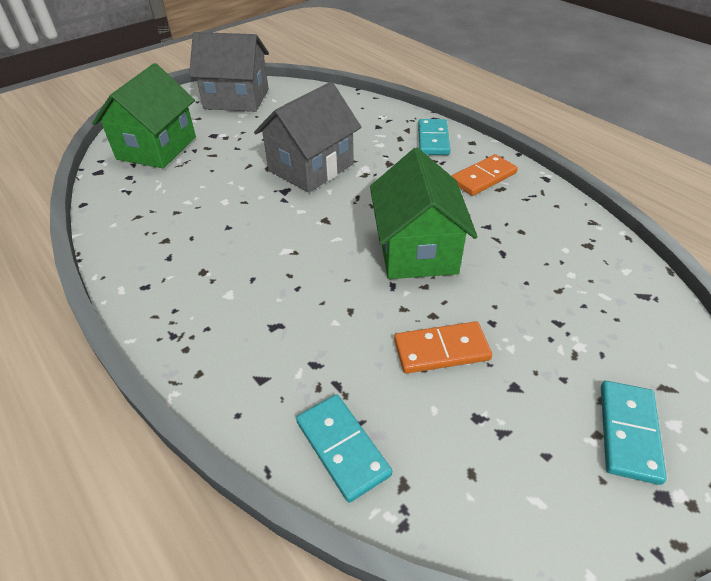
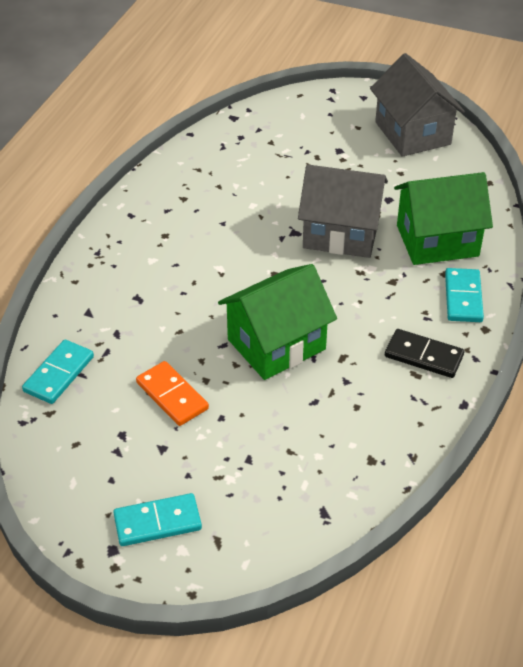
camera: 60 degrees right, 0 degrees up
(157, 148) = (291, 129): green house -> green house (437, 241)
(433, 139) = (463, 297): turquoise domino -> turquoise domino turned 60 degrees counterclockwise
(483, 177) = (424, 356): orange domino -> black domino

